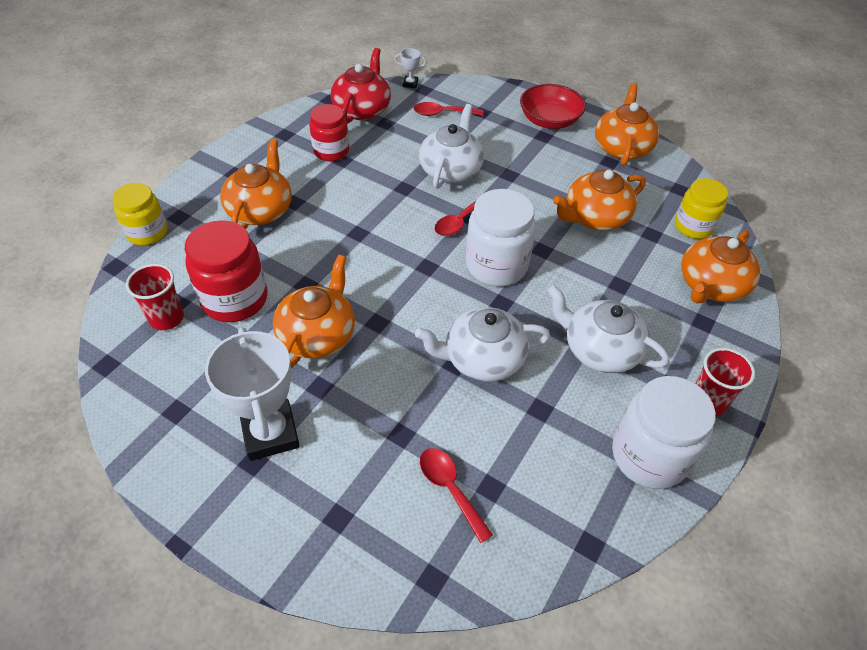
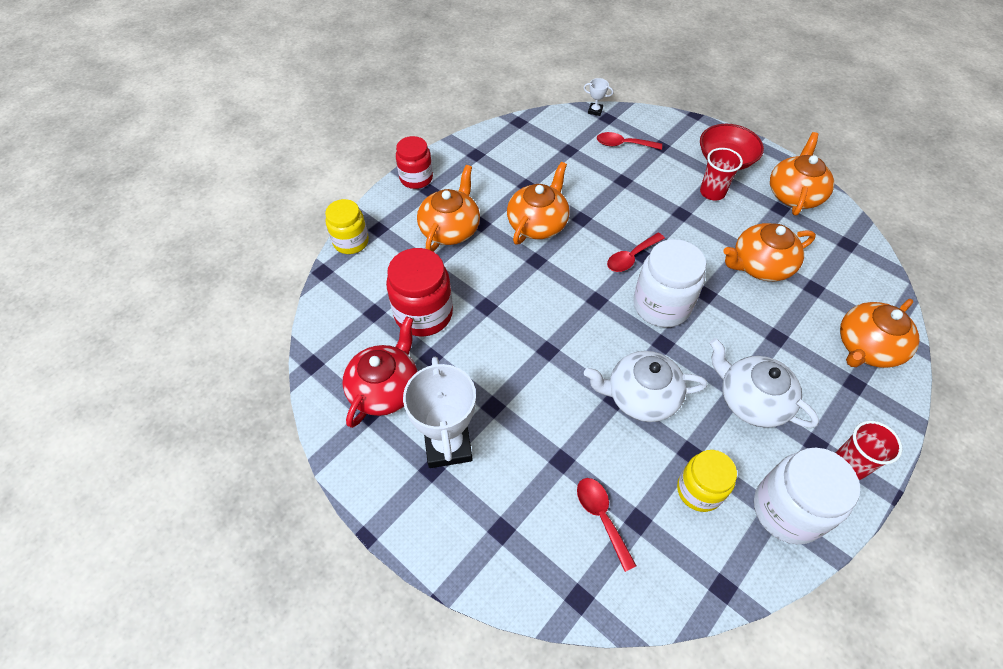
camera: 10 degrees right, 5 degrees up
(166, 318) = (364, 326): red cup -> red cup (712, 192)
(318, 335) = (494, 356): orange teapot -> orange teapot (538, 223)
(331, 151) = (517, 175): red jar -> red jar (416, 178)
(362, 109) = (548, 134): red teapot -> red teapot (385, 388)
(451, 170) = (626, 204): white teapot -> none
(693, 227) = (856, 284): yellow jar -> yellow jar (699, 490)

